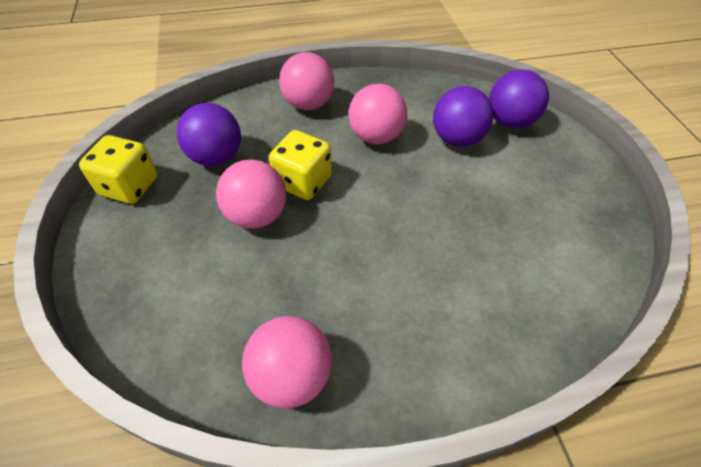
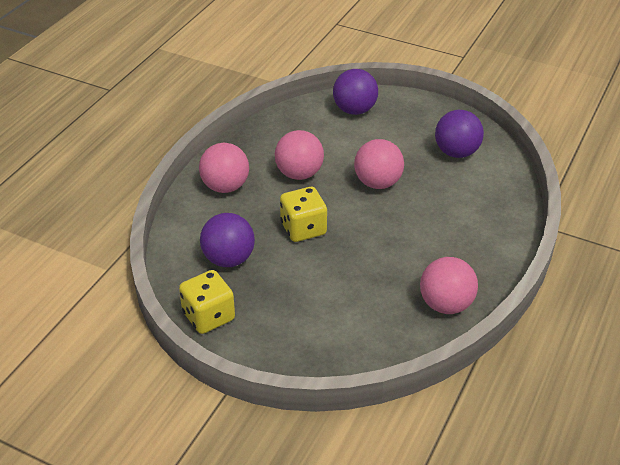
camera: 50 degrees left, 10 degrees down
(257, 216) = (311, 264): pink ball -> pink ball (378, 183)
(456, 139) = (343, 141): purple ball -> purple ball (456, 152)

